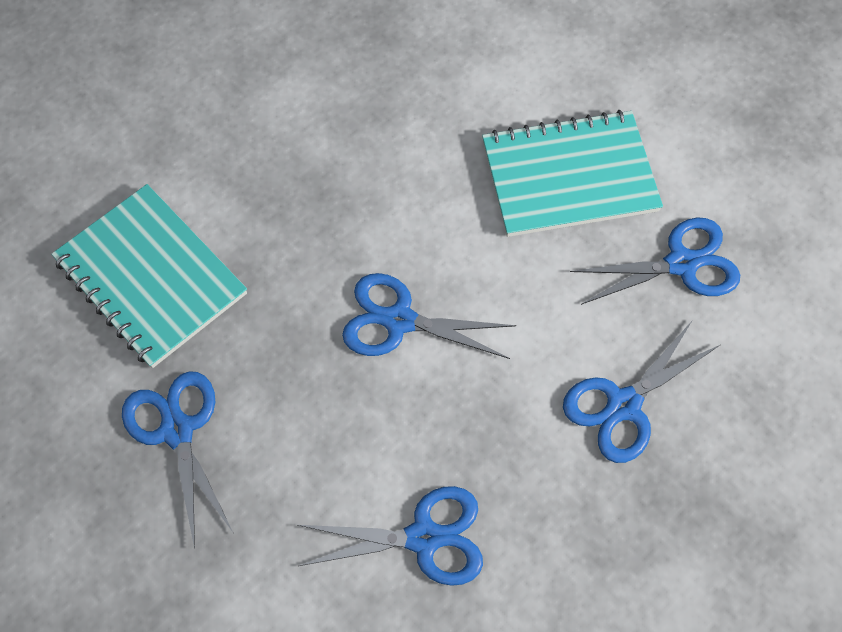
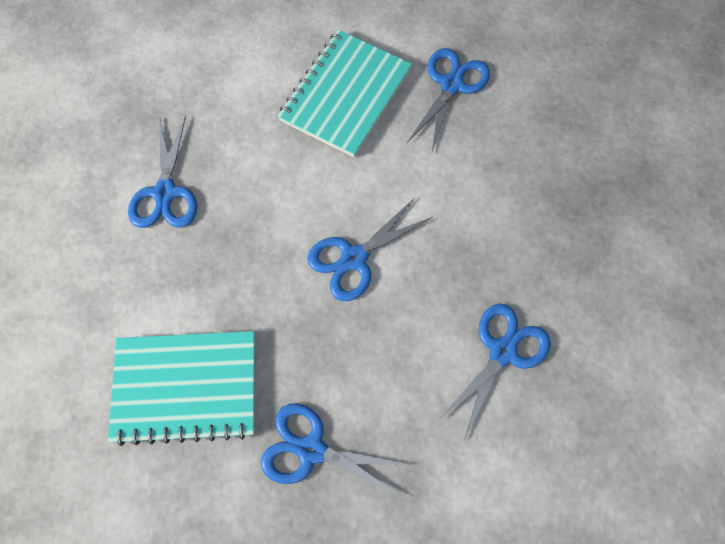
camera: 50 degrees left, 5 degrees up
(624, 405) = (510, 181): blue scissors -> blue scissors (165, 193)

